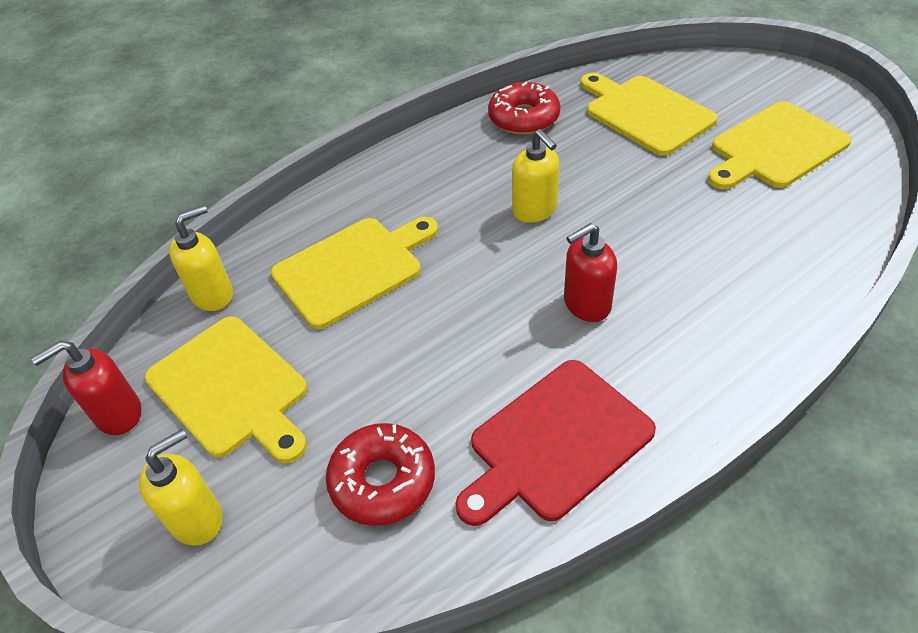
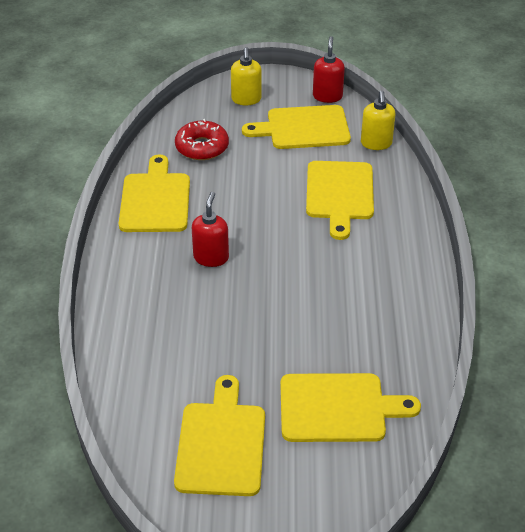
camera: 125 degrees right, 5 degrees down
(524, 118) = (405, 341): red donut -> none
(535, 210) = (303, 285): yellow soap dispenser -> none
(555, 442) = (155, 199): red cutting board -> yellow cutting board

